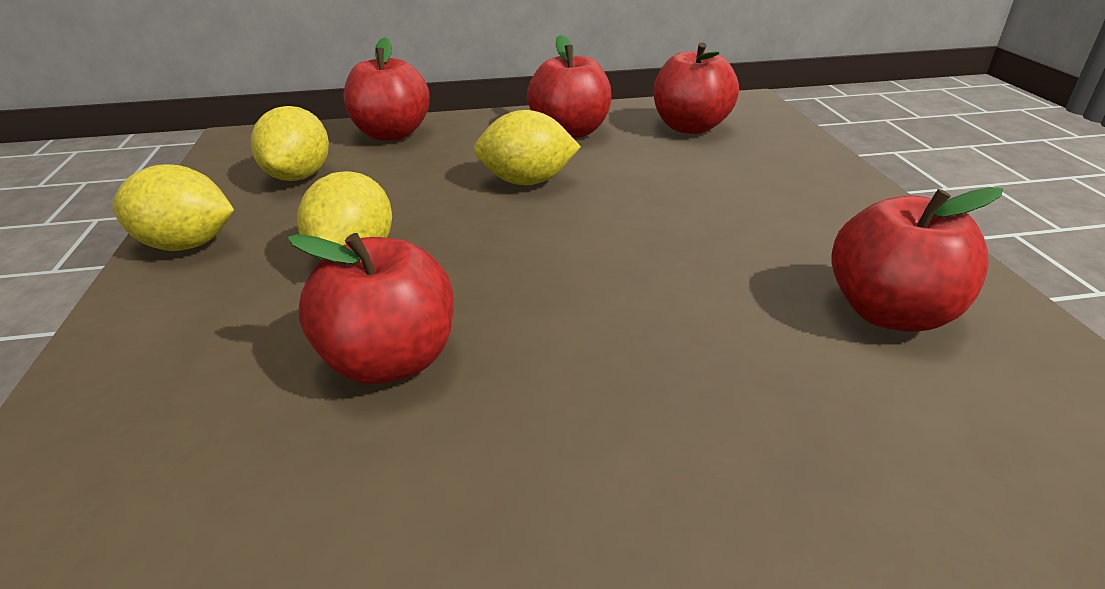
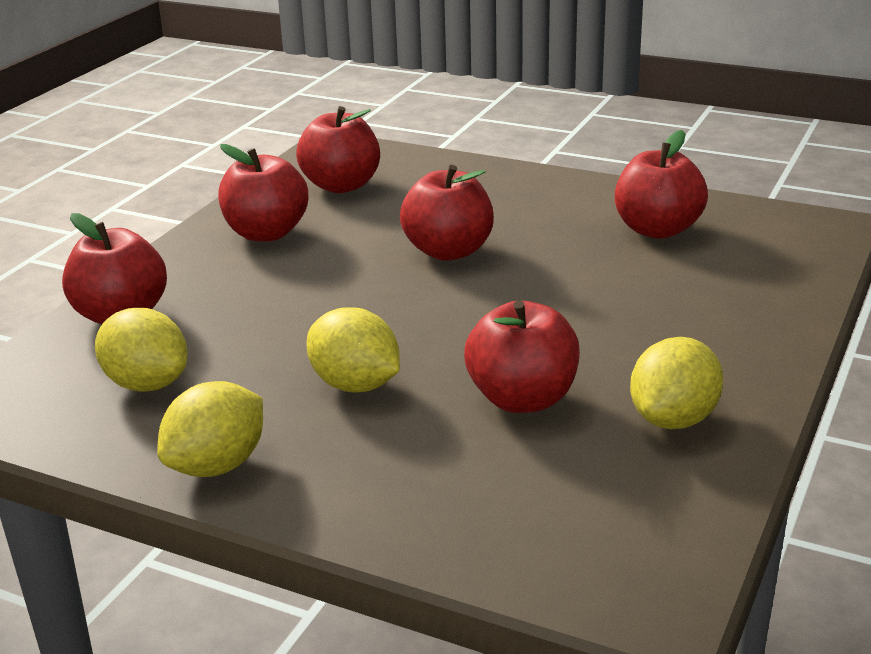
camera: 55 degrees left, 5 degrees down
(527, 182) = (334, 280): yellow lemon -> yellow lemon (674, 419)
(646, 209) = (448, 251): none -> red apple

